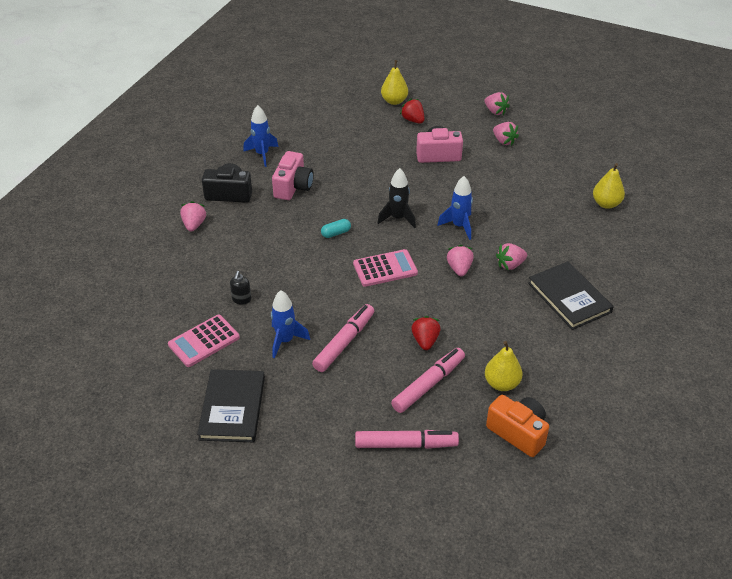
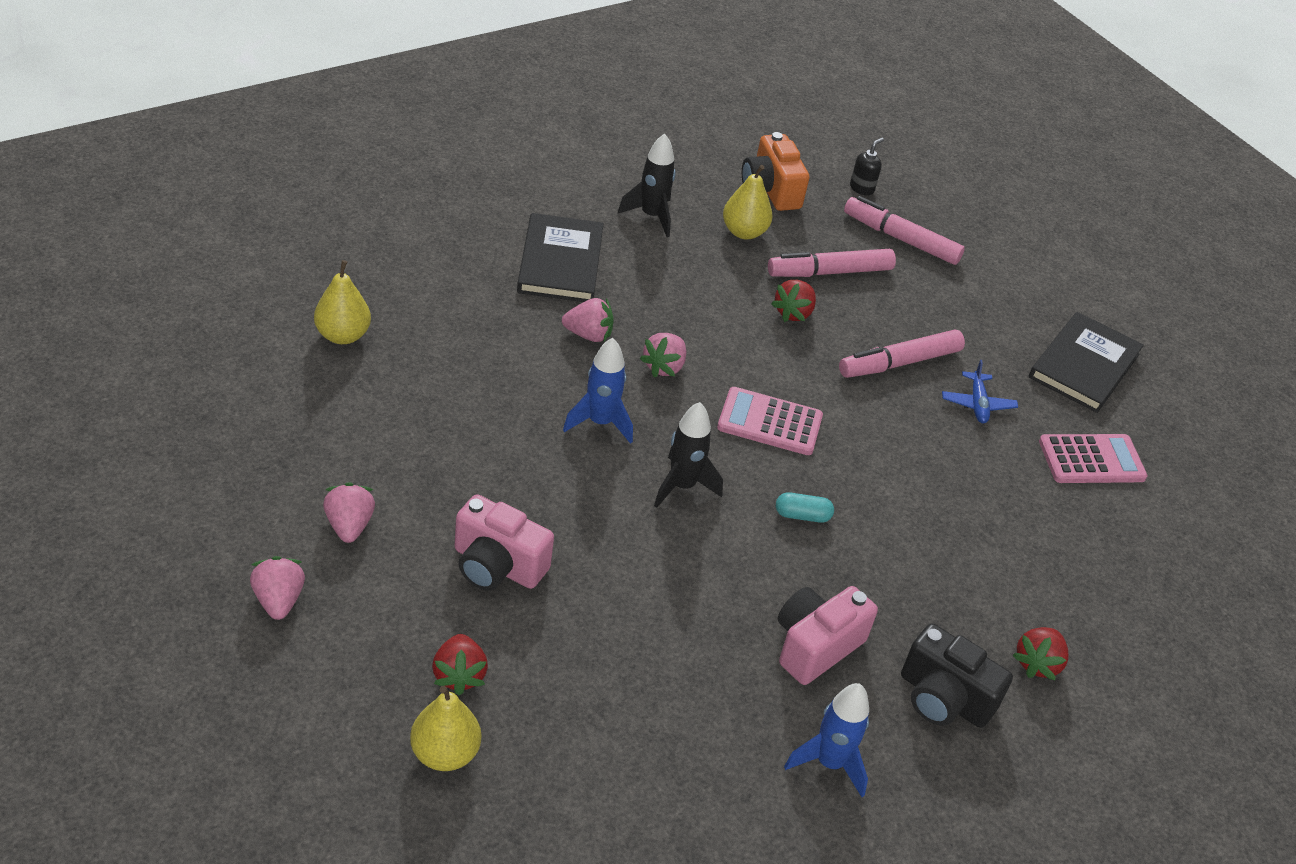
camera: 155 degrees left, 0 degrees up
(194, 225) = (1037, 663): pink strawberry -> red strawberry
(241, 299) = (1012, 489): black soap dispenser -> black soap dispenser (862, 188)
(285, 341) = (977, 404): blue rocket -> blue plane
(561, 360) = (651, 216): none -> black rocket

